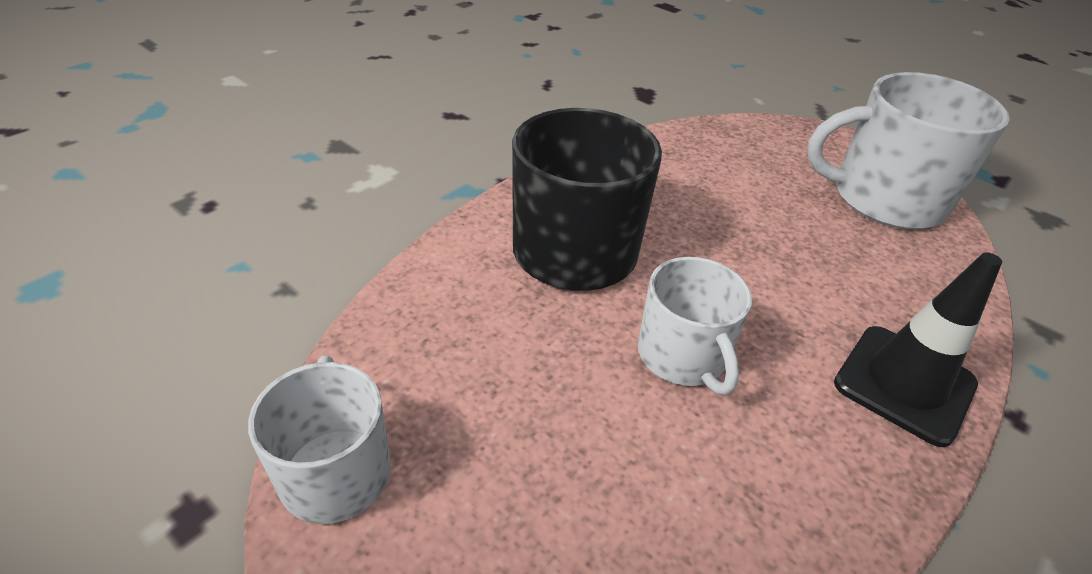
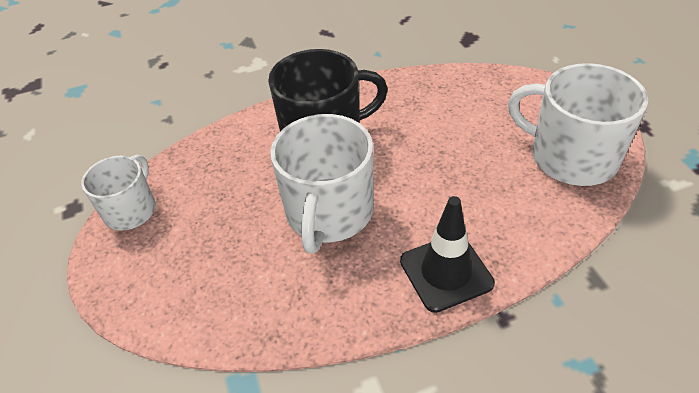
camera: 35 degrees right, 5 degrees up
(682, 356) = (329, 213): white mug -> white mug, size x1.63

